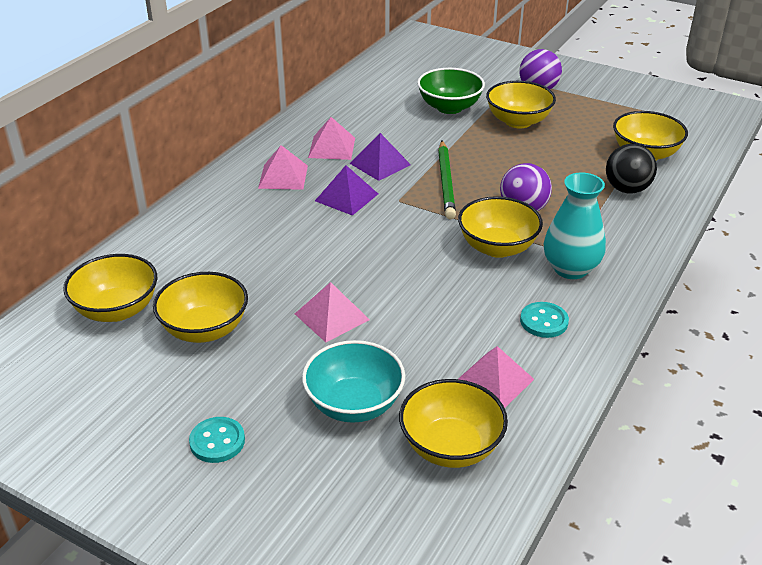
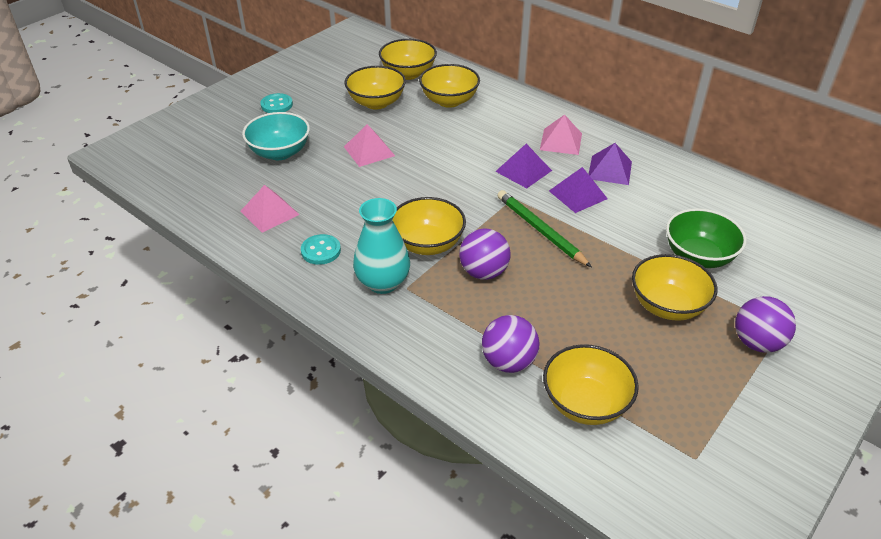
camera: 100 degrees right, 5 degrees up
(332, 147) = (610, 170): pink pyramid -> purple pyramid
(446, 182) = (540, 230): green pencil -> green pencil turned 45 degrees clockwise
(451, 446) = (223, 185): yellow bowl -> yellow bowl (449, 101)
(627, 189) = (508, 362): black ball -> purple ball

